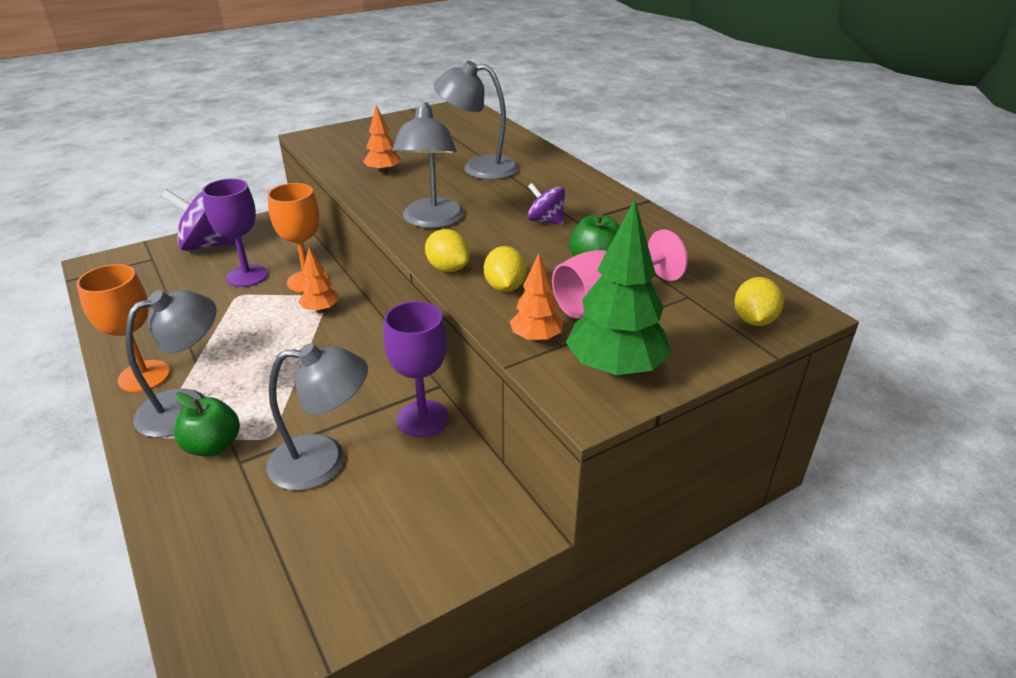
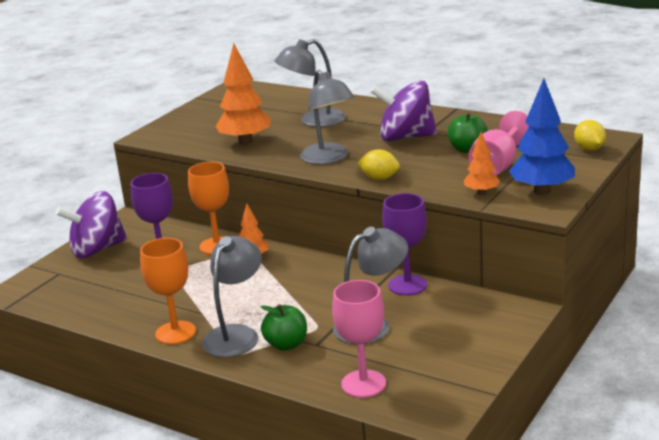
camera: 25 degrees left, 10 degrees down
(212, 555) = (363, 384): none -> pink goblet
(383, 172) = (245, 142): orange tree -> orange tree, size x1.79
(505, 287) = (429, 176): yellow lemon -> none
(545, 221) = (405, 137): purple spinning top -> purple spinning top, size x2.01
(615, 369) = (542, 191): green tree -> blue tree

